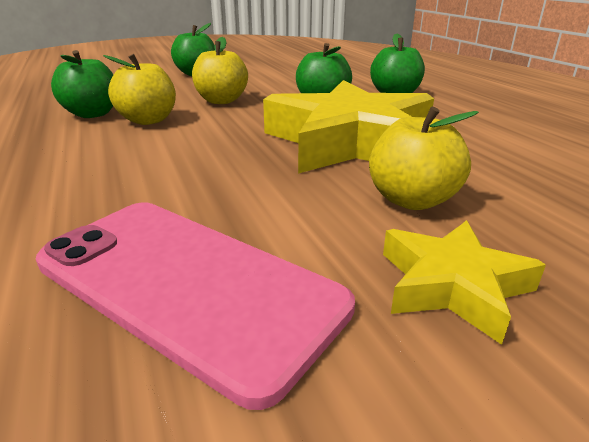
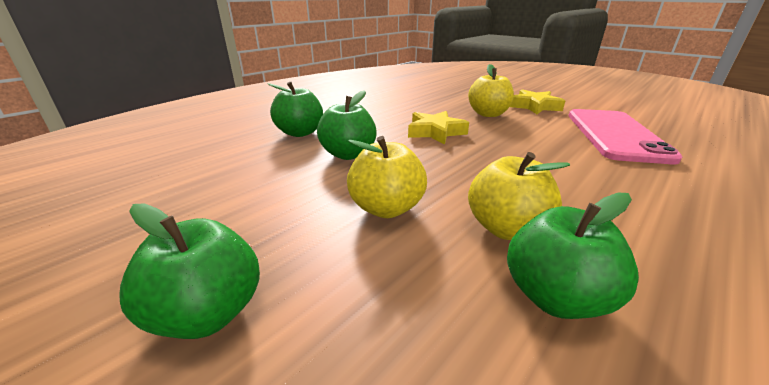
camera: 115 degrees left, 0 degrees up
(349, 142) = (435, 132): yellow star -> yellow star, size x0.50

